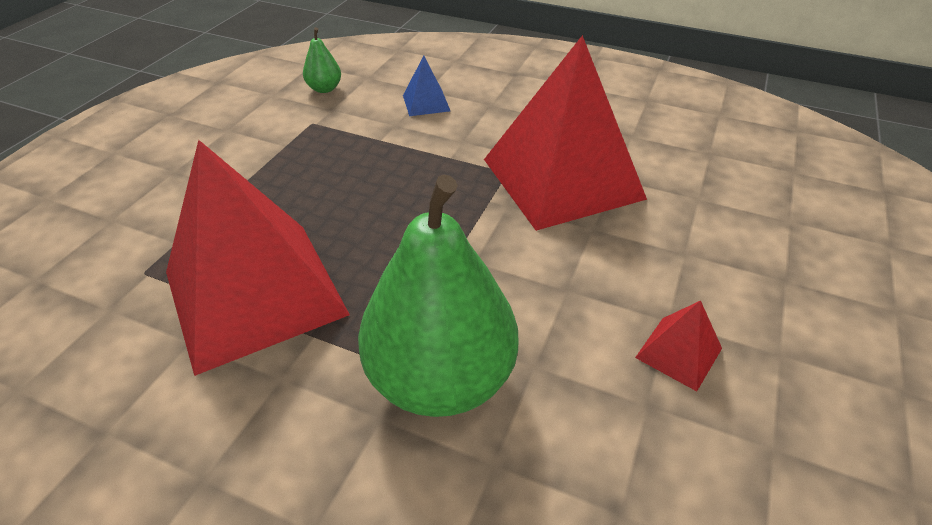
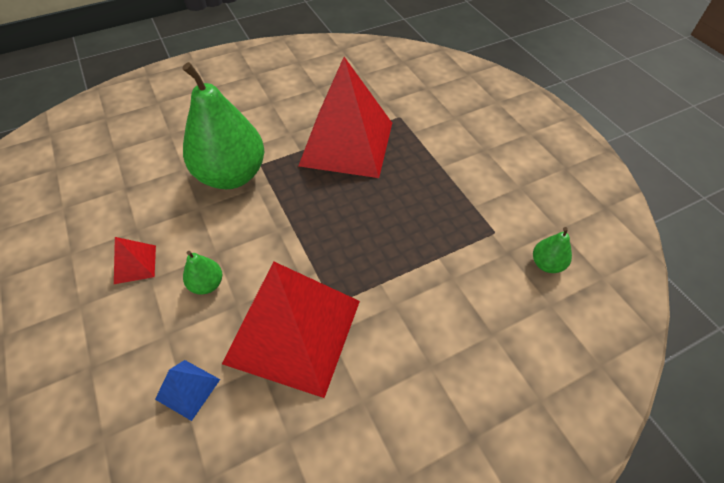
camera: 130 degrees right, 10 degrees up
(426, 103) = (470, 318): blue pyramid -> blue pyramid (188, 389)
(606, 266) = (207, 284): none -> green pear

